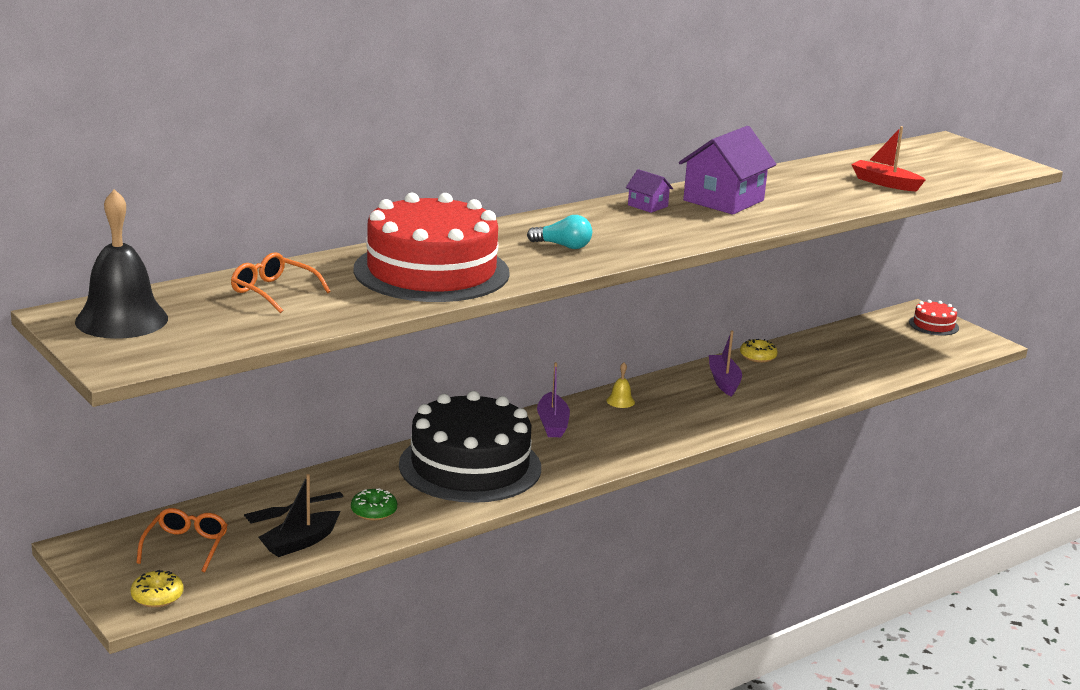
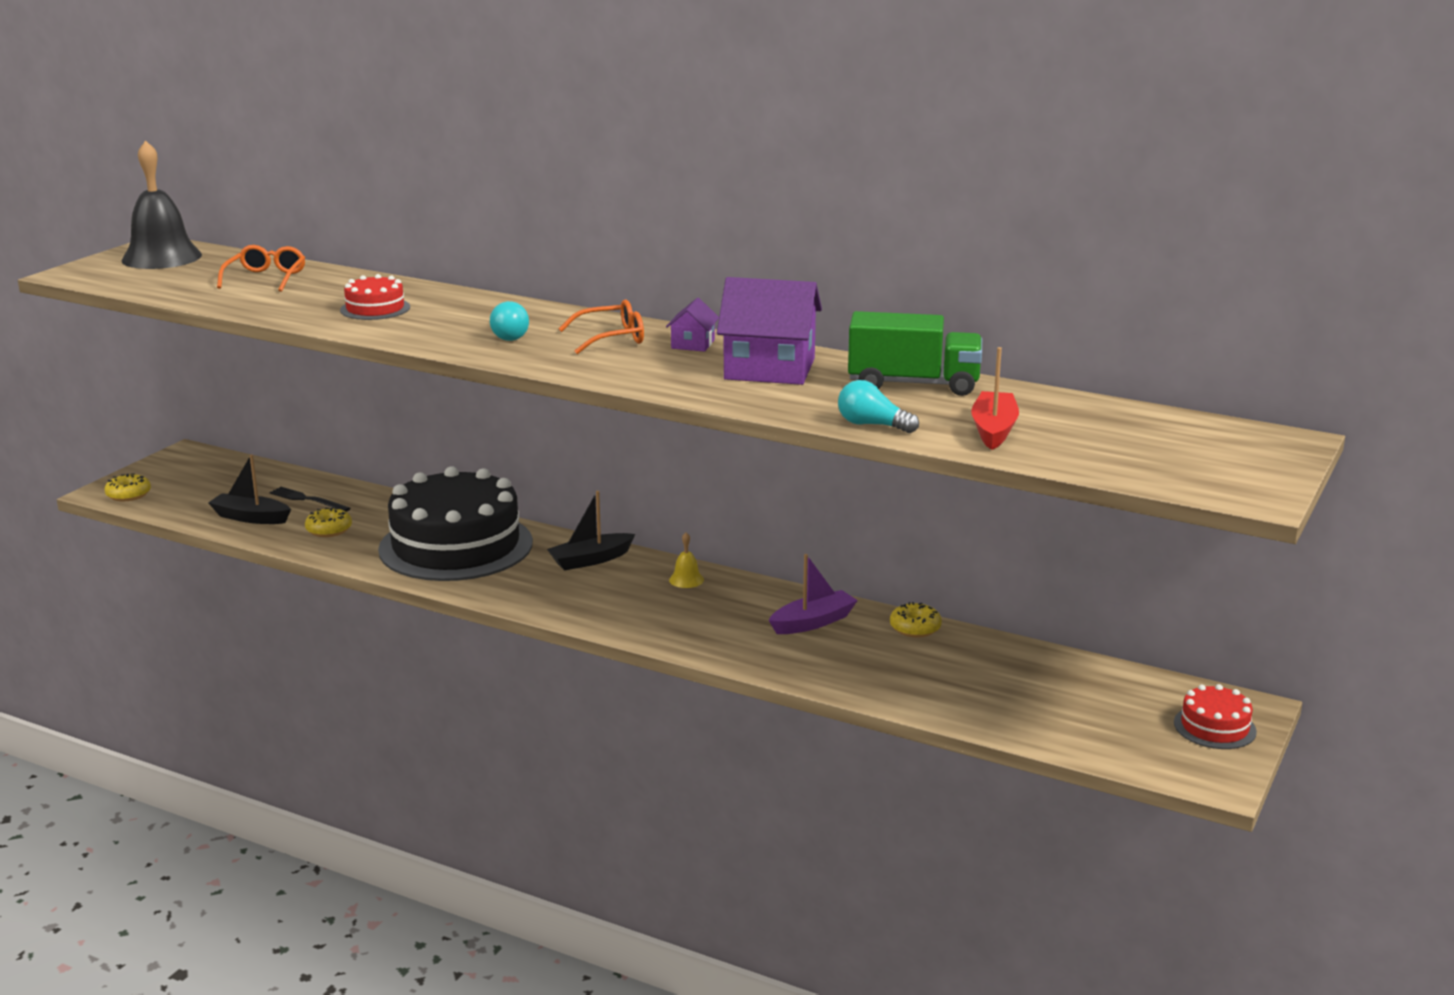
camera: 65 degrees right, 0 degrees up
(186, 546) = (214, 483): orange glasses -> orange glasses (612, 338)
(374, 512) = (329, 530): green donut -> yellow donut
(431, 271) = (375, 308): red cake -> red cake, size x0.43
(552, 424) = (591, 560): purple boat -> black boat
(789, 179) = (913, 384): none -> green truck
(854, 203) = (872, 425): none -> turquoise light bulb

